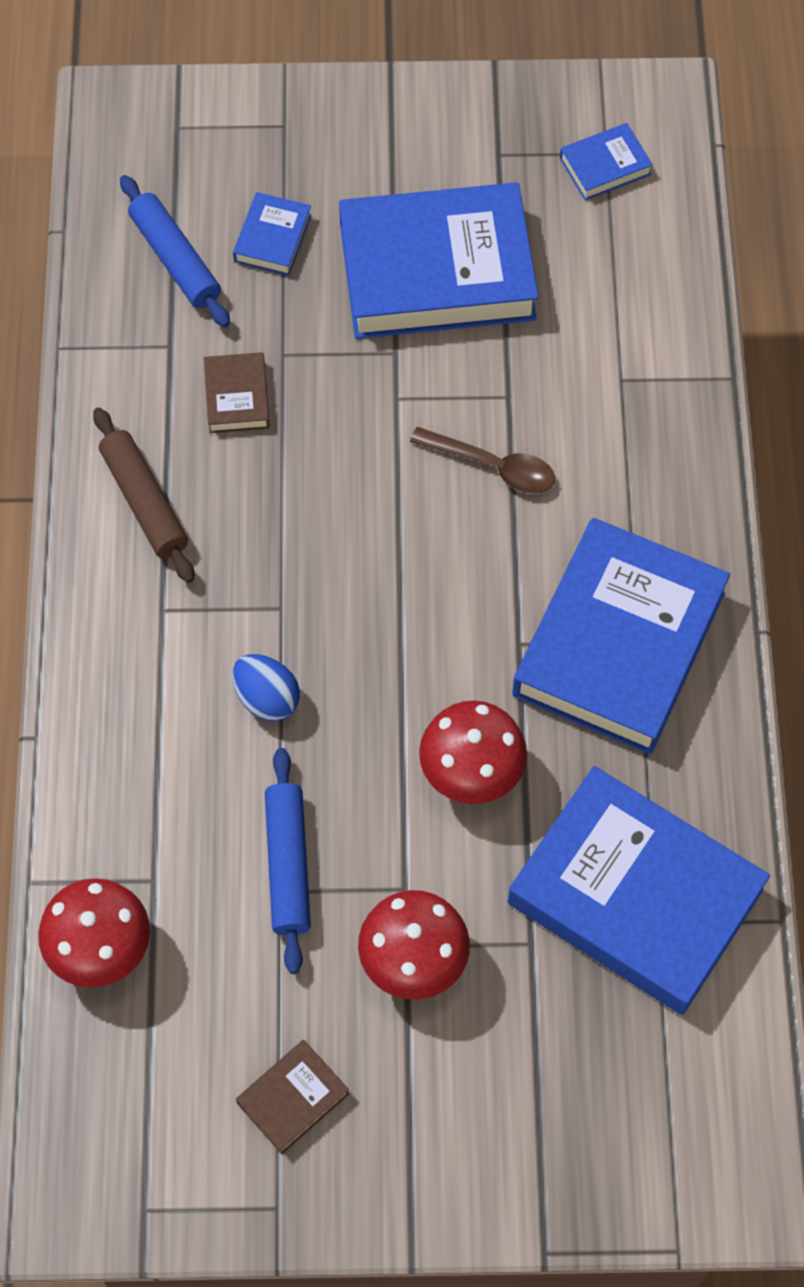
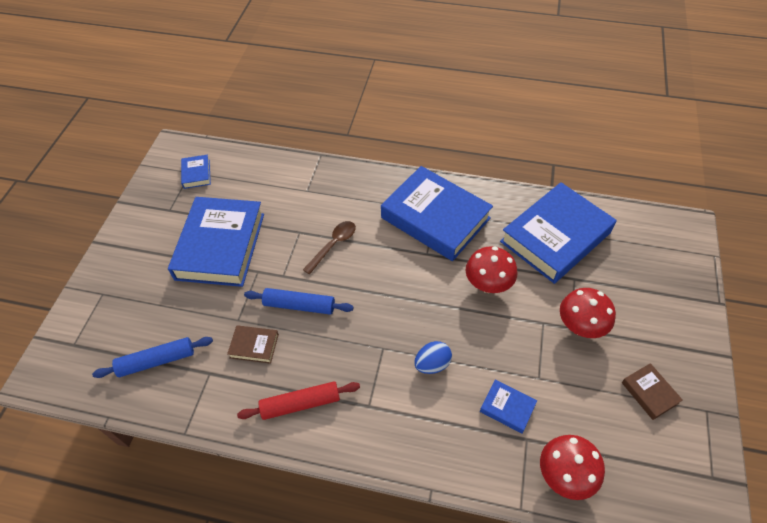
camera: 75 degrees left, 10 degrees down
(145, 501) = (300, 403): brown rolling pin -> red rolling pin
(272, 238) = (167, 312): blue book -> blue book (507, 408)
(288, 864) = (525, 371): blue rolling pin -> blue rolling pin (299, 305)

